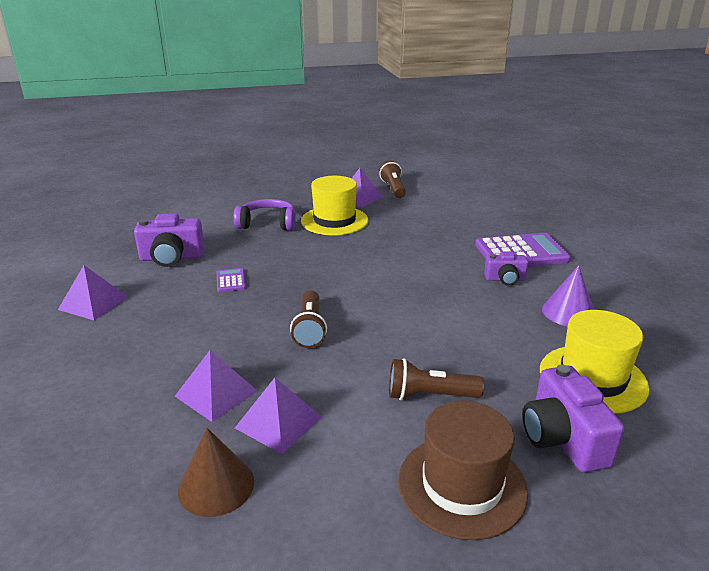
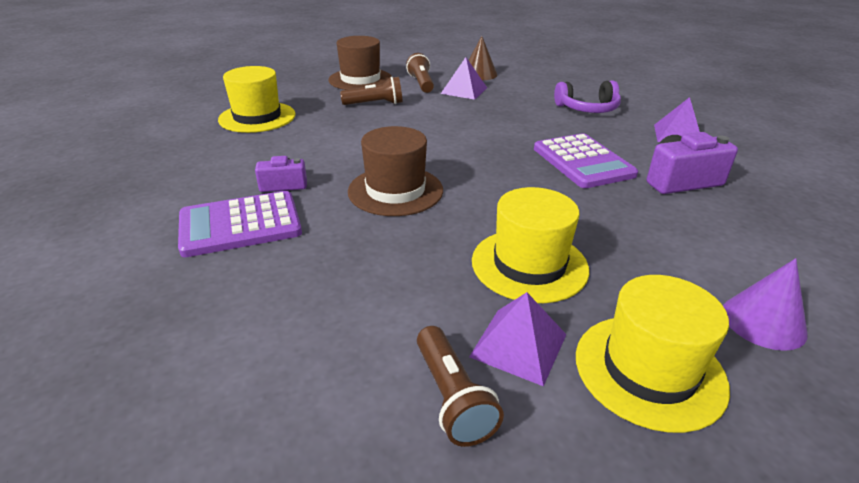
camera: 170 degrees right, 5 degrees up
(216, 393) = (511, 97): purple pyramid -> none
(231, 280) = (582, 162): purple calculator -> purple calculator, size x2.21
(267, 224) = (629, 247): purple headphones -> purple headphones (587, 109)
(309, 189) = (649, 370): none -> yellow hat
(309, 329) = (474, 130): brown flashlight -> brown flashlight (421, 83)
(409, 267) = (395, 191): none -> brown hat
(562, 438) = (299, 94): purple camera -> none
(568, 312) = (237, 157): purple cone -> purple cone (763, 321)

